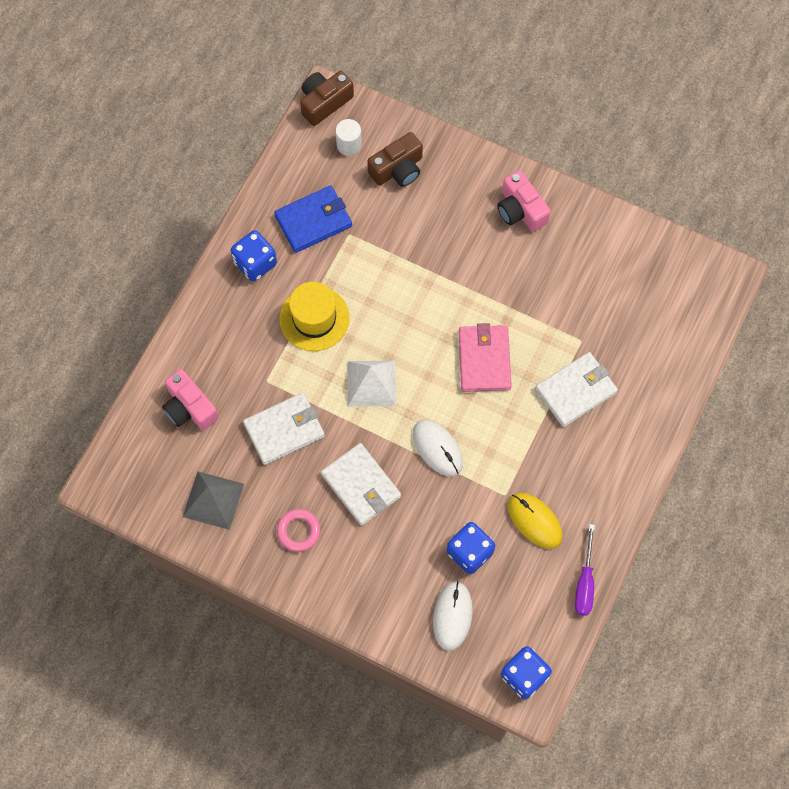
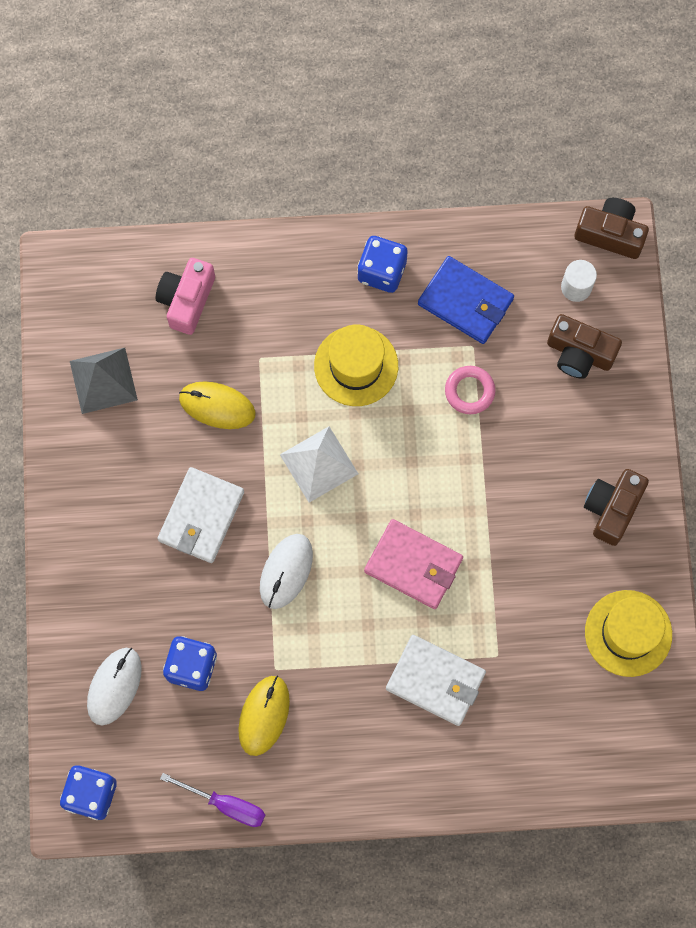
camera: 60 degrees right, 5 degrees up
(284, 430) = (217, 406): white wallet -> yellow mouse
(298, 531) = (118, 482): pink ring -> pink ring (469, 391)
(452, 616) = (114, 686): white mouse -> white mouse turned 45 degrees counterclockwise
(484, 360) = (413, 565): pink wallet -> pink wallet turned 60 degrees clockwise
(520, 210) = (612, 508): pink camera -> brown camera
(585, 582) = (226, 804): purple screwdriver -> purple screwdriver turned 135 degrees counterclockwise
(613, 248) = (628, 633): none -> yellow hat

